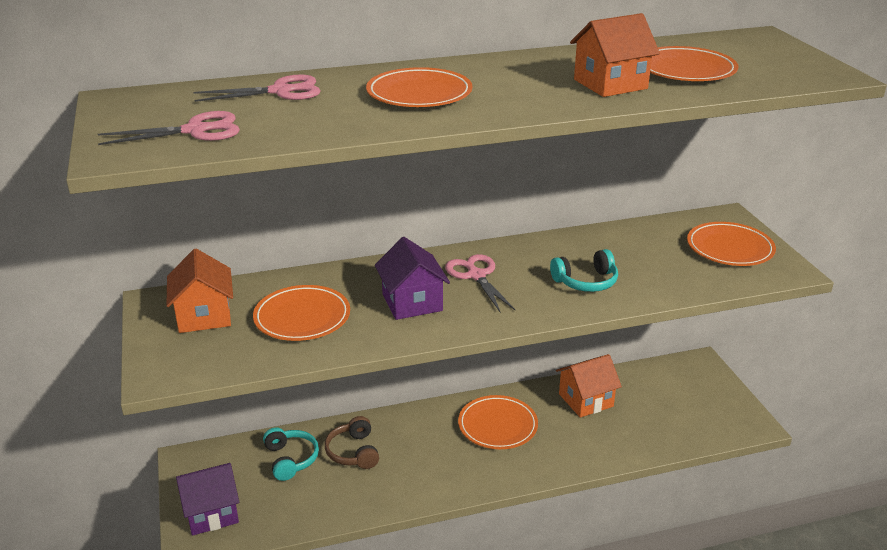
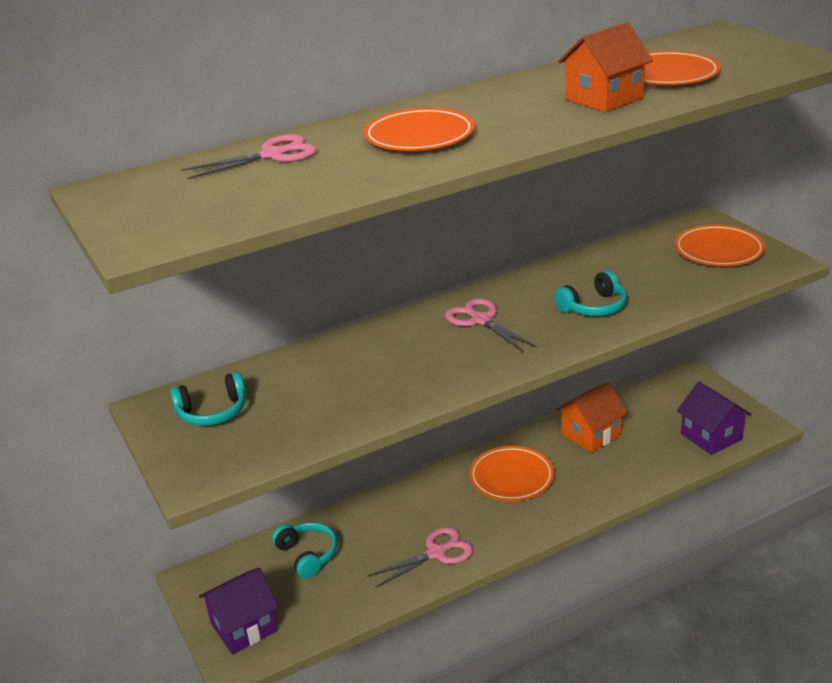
camera: 10 degrees left, 0 degrees up
(195, 131) = (210, 208): pink scissors -> pink scissors (436, 553)
(204, 316) = (213, 412): orange house -> turquoise headphones
(302, 317) = (319, 394): orange plate -> none
(353, 452) = (372, 534): brown headphones -> none
(412, 302) = (427, 358): purple house -> purple house (711, 436)

